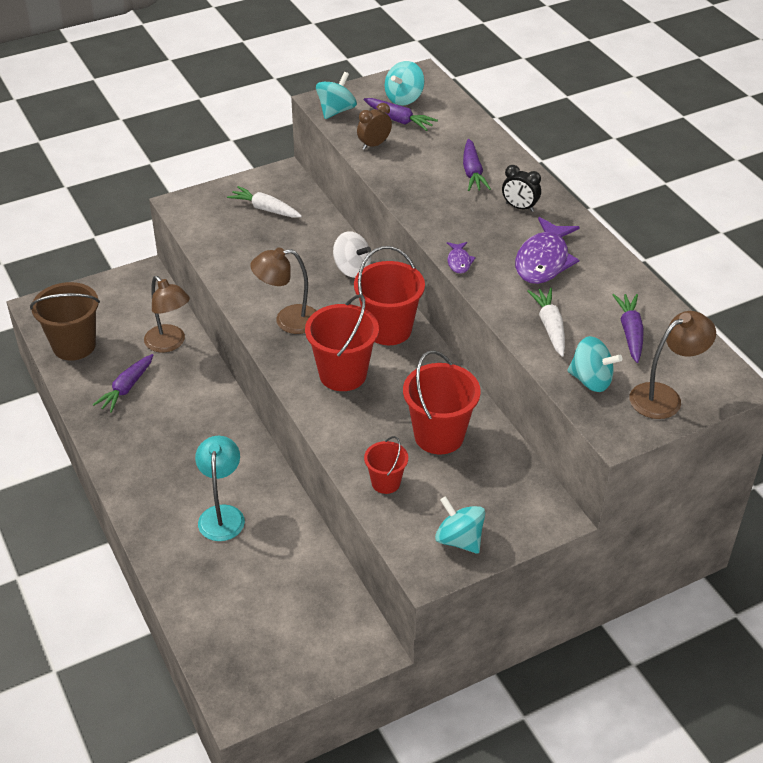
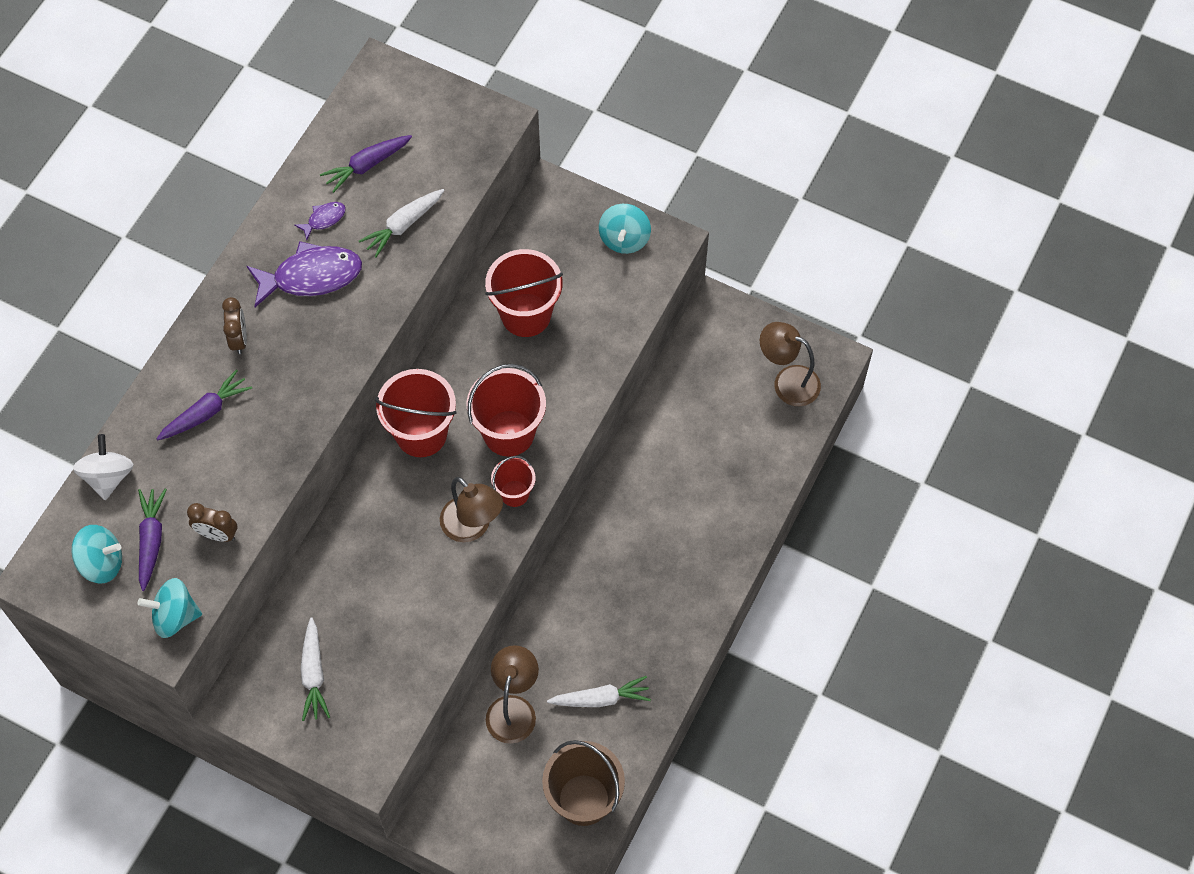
camera: 125 degrees left, 20 degrees up
(126, 388) = (601, 698): purple carrot -> white carrot
(222, 515) = (678, 500): turquoise lamp -> none
(352, 269) = (355, 522): white spinning top -> white spinning top (108, 476)
(386, 482) = (607, 322): red bucket -> red bucket (514, 493)
(459, 261) = (363, 342): purple fish -> purple fish (324, 219)
(519, 207) = (239, 339): black clock -> brown clock
(591, 380) = (450, 165): turquoise spinning top -> none
(664, 397) = (431, 108): brown lamp -> brown lamp (787, 381)

